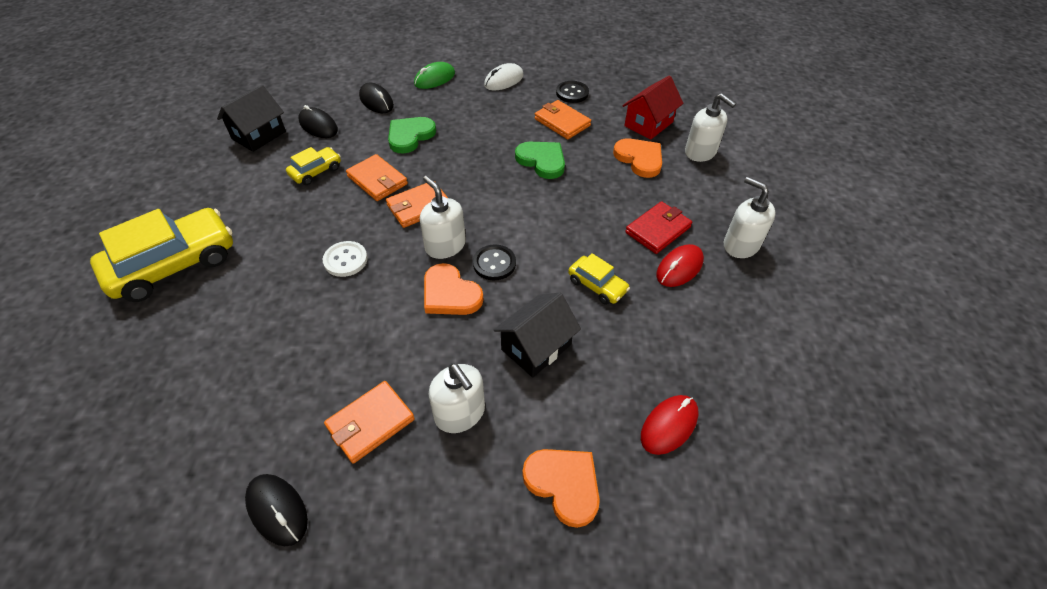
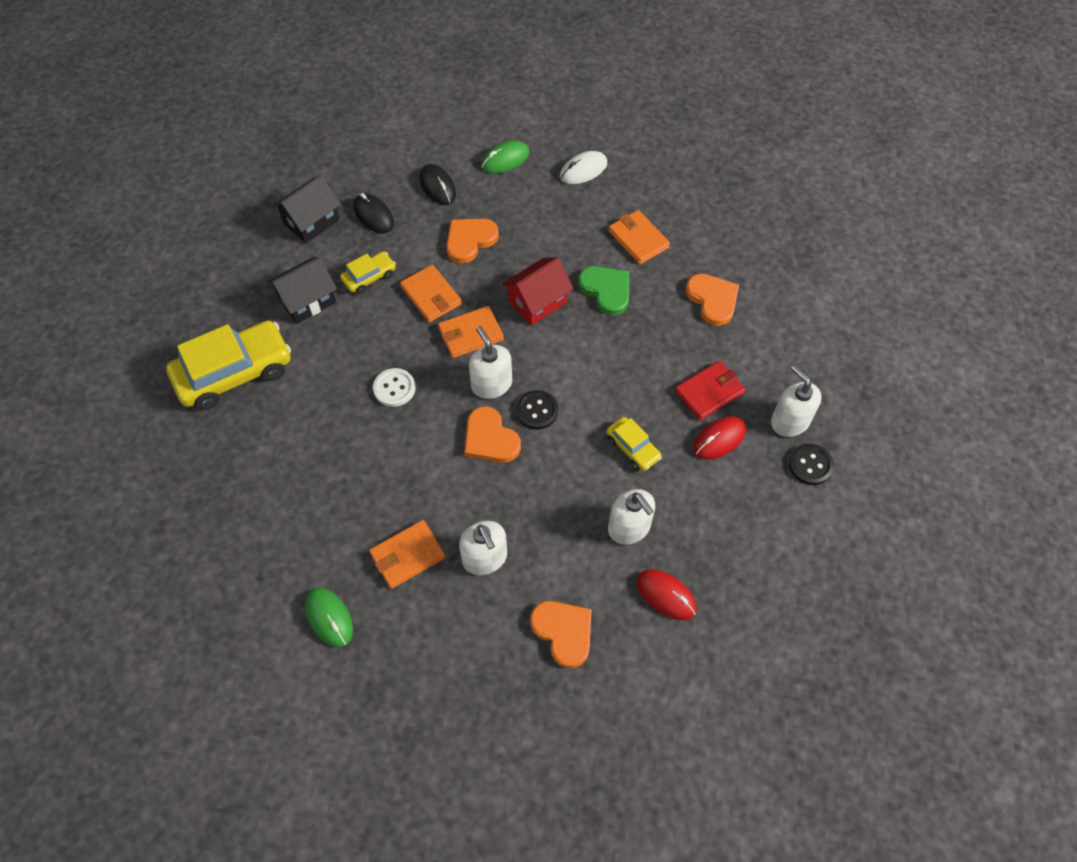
camera: 10 degrees right, 10 degrees up
(277, 510) = (329, 617): black mouse -> green mouse
(410, 136) = (470, 240): green heart -> orange heart
(536, 347) = (562, 504): black house -> black house (307, 301)
(572, 93) = (658, 197): black button -> black button (810, 465)
(648, 124) = (735, 252): red house -> red house (537, 302)
(669, 425) = (666, 595): red mouse -> red mouse turned 75 degrees clockwise
(700, 152) = (782, 298): white soap dispenser -> white soap dispenser (629, 527)

